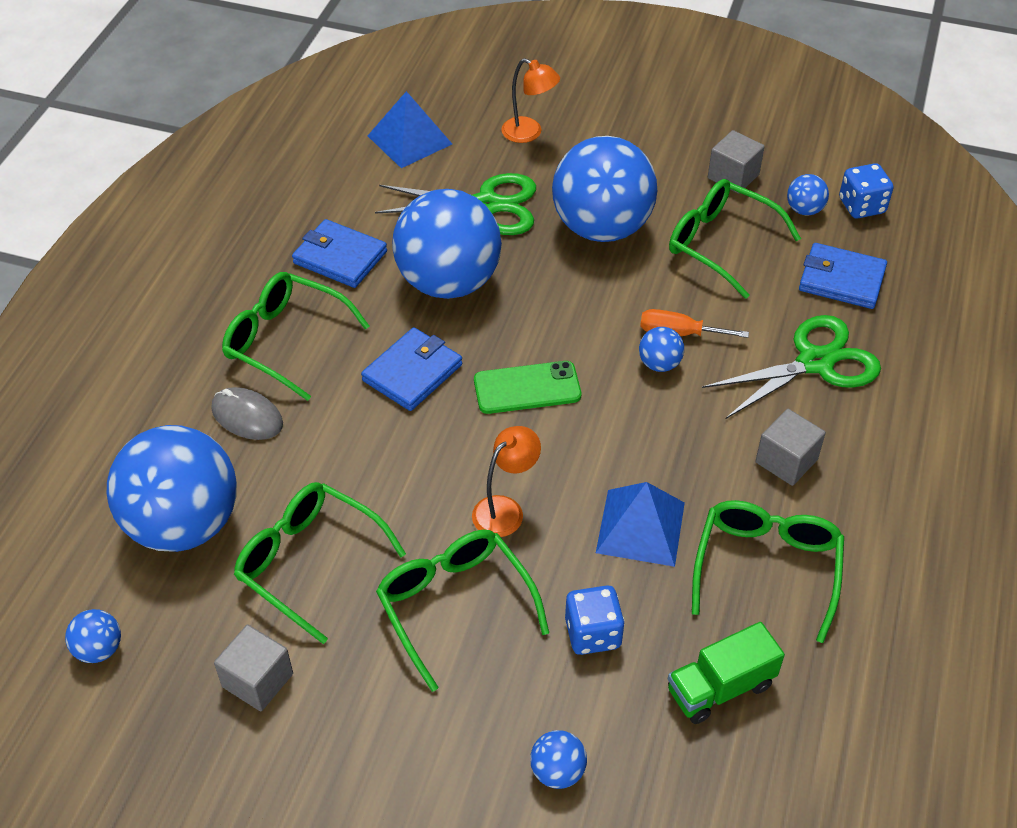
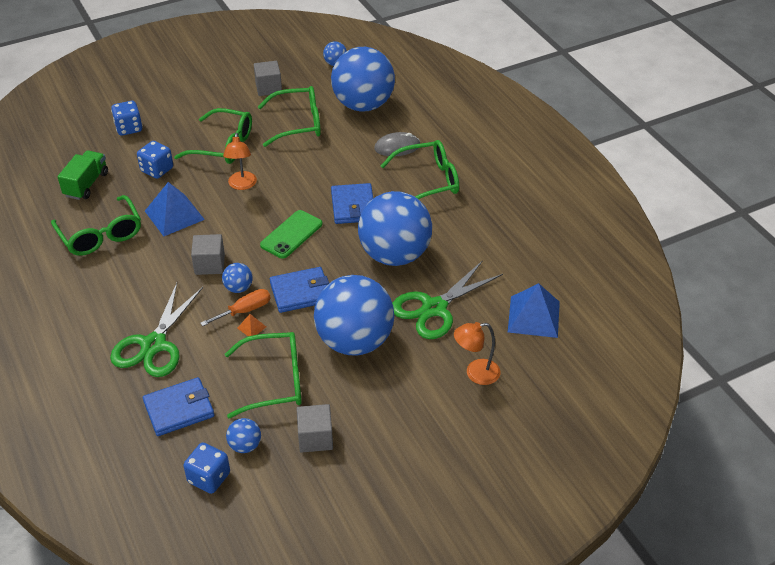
camera: 135 degrees right, 5 degrees down
(340, 257) = (464, 230): blue wallet -> blue wallet (301, 292)
(557, 771) = (129, 128): blue ball -> blue dice
(690, 310) = (251, 327): none -> orange pyramid
(786, 461) = (128, 284): grey cube -> grey cube (209, 264)

